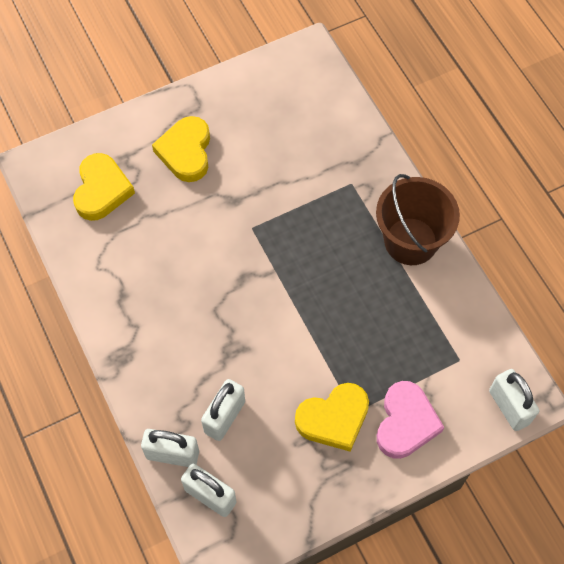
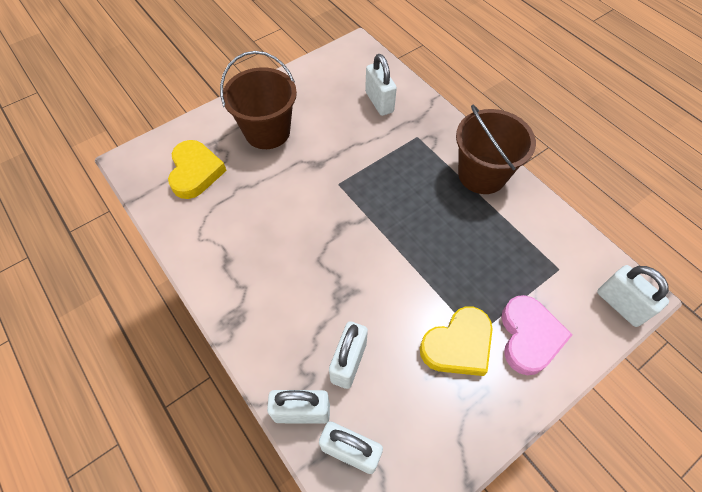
camera: 10 degrees left, 5 degrees down
(186, 152) = (267, 132): yellow heart -> brown bucket
(319, 132) = (379, 102): none -> white padlock

